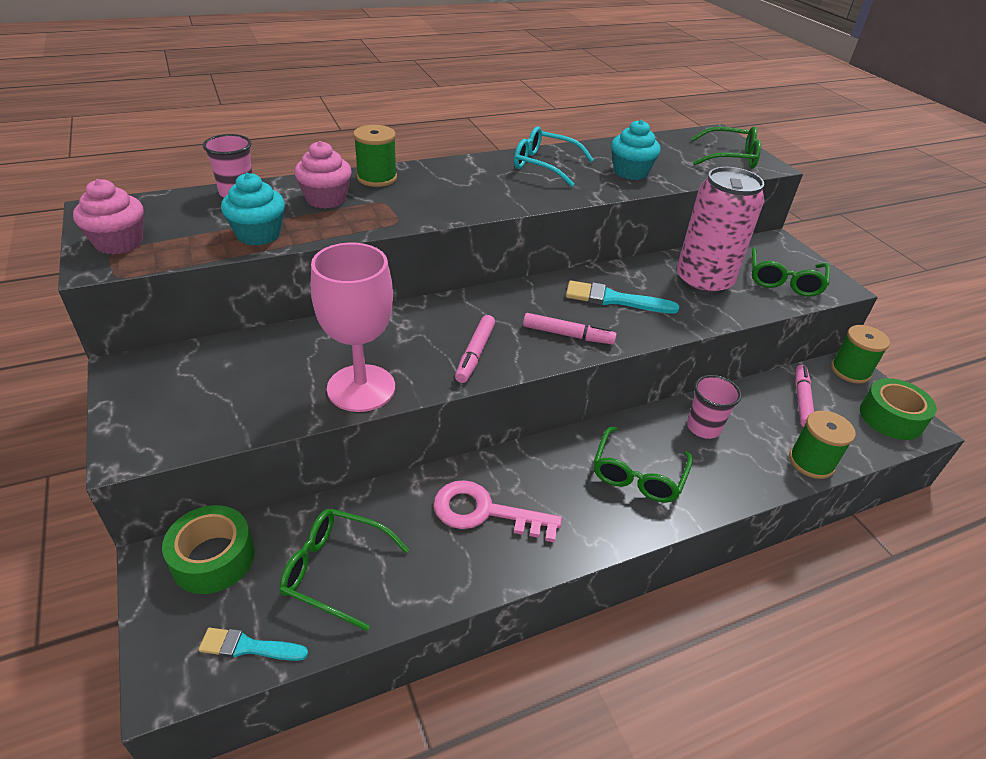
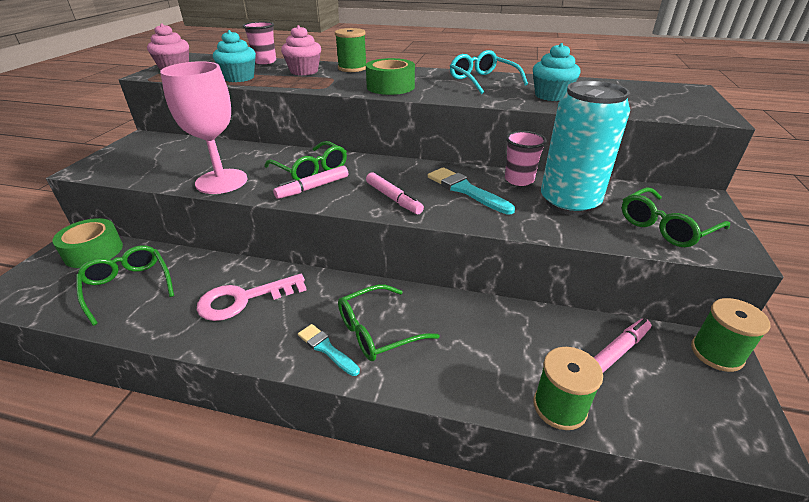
camera: 40 degrees right, 5 degrees down
(248, 647) = (43, 300): turquoise brush -> turquoise brush (326, 348)
(485, 512) = (243, 299): pink key -> pink key turned 75 degrees counterclockwise
(703, 282) = (569, 203): pink can -> turquoise can
(703, 427) = (480, 326): pink cup -> pink cup (519, 180)
(730, 158) = (678, 104): green glasses -> green glasses (311, 170)
(891, 418) = (723, 419): green tape -> green tape (390, 87)

